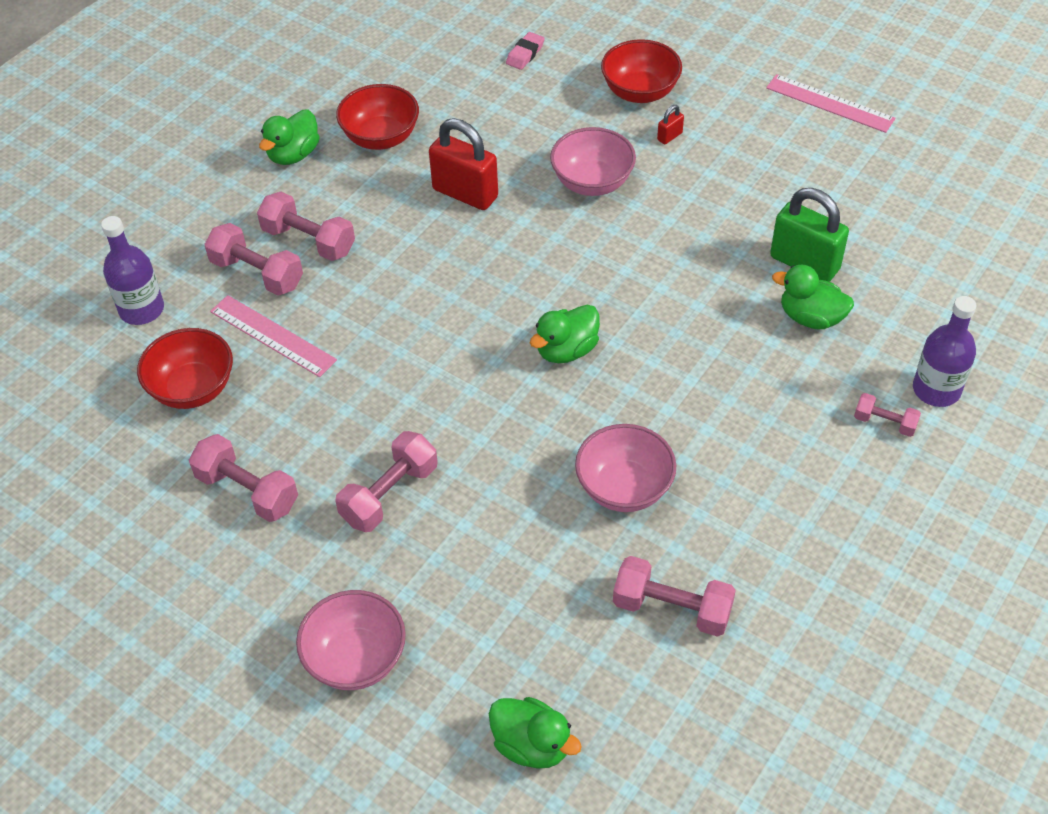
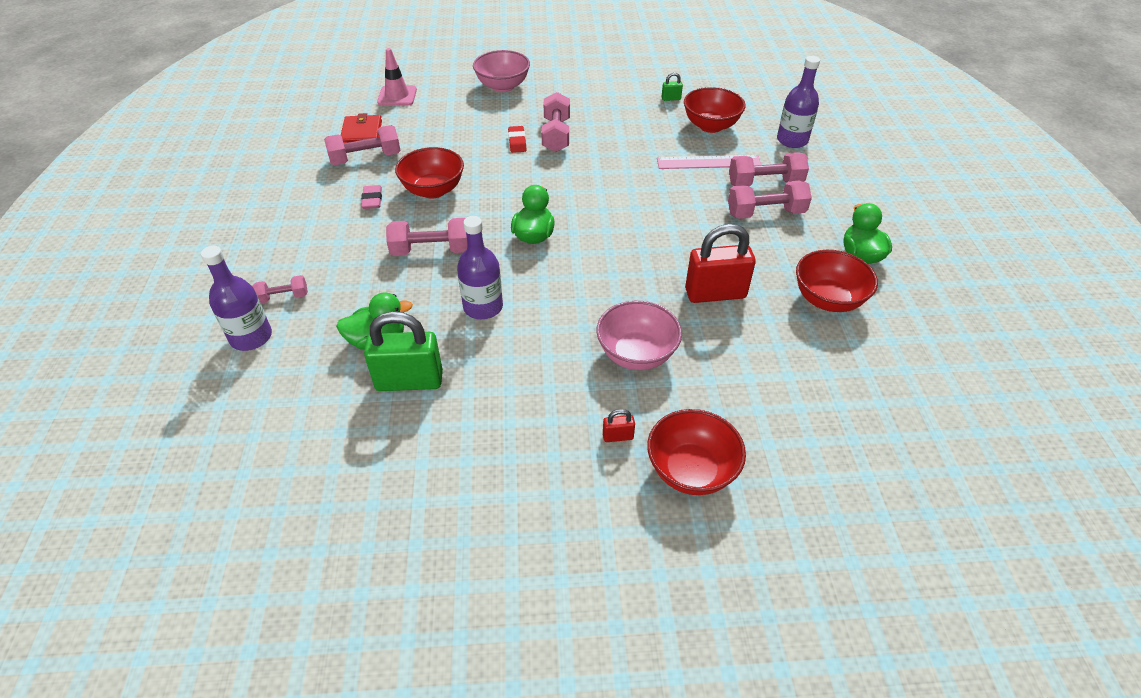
camera: 140 degrees right, 5 degrees down
(170, 469) = (671, 99): none -> green padlock
(247, 491) = (625, 108): pink dumbbell -> pink dumbbell (431, 250)
(450, 513) = (517, 142): none -> red eraser
(525, 54) = (835, 447): pink eraser -> pink eraser (372, 200)
(532, 745) = (397, 96): green duck -> pink traffic cone
(624, 488) = (433, 190): pink bowl -> red bowl
(644, 674) = (362, 133): none -> red wallet
(669, 136) = (618, 436): red padlock -> red padlock turned 75 degrees clockwise
(687, 297) = (483, 307): none -> purple bottle
(829, 103) = (494, 582): pink ruler -> none

